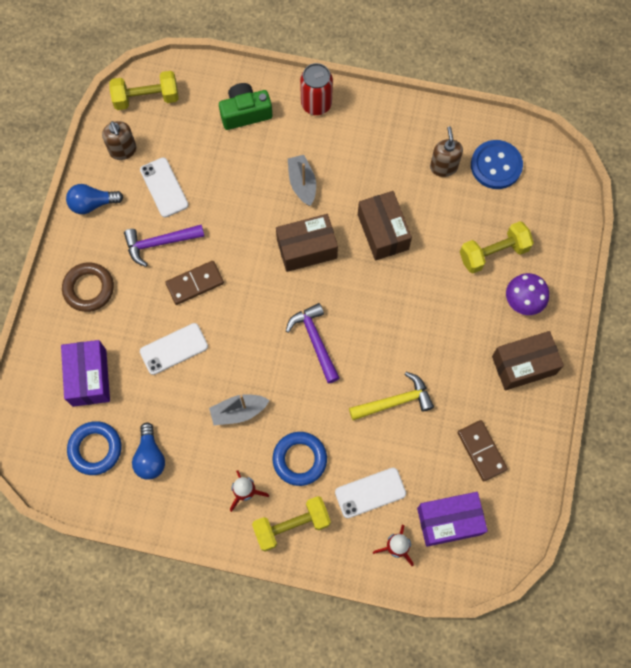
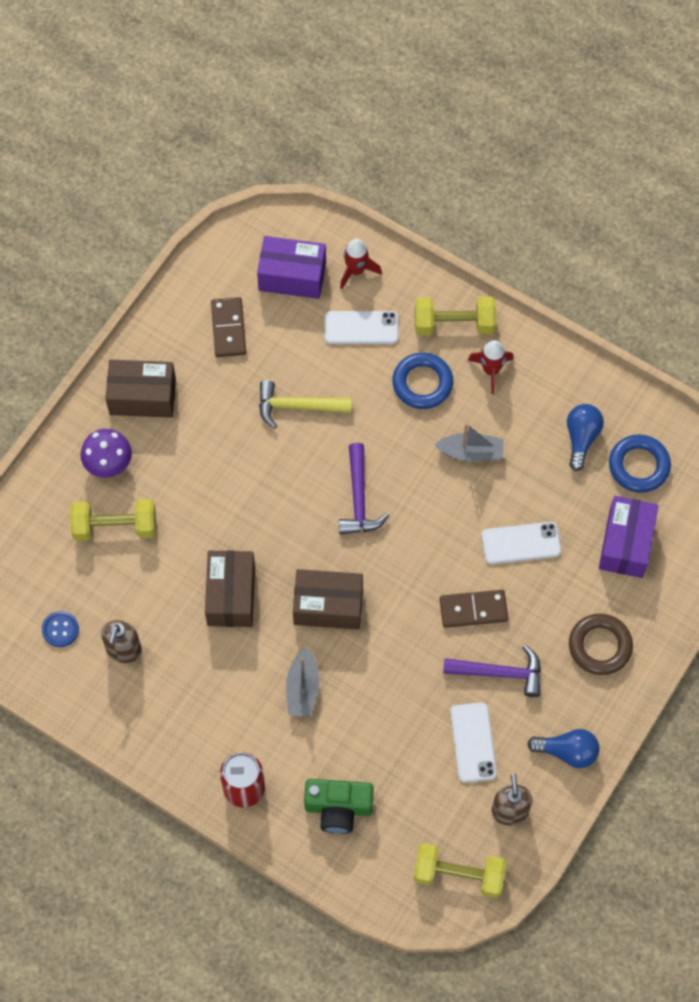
camera: 160 degrees left, 5 degrees down
(496, 165) = (60, 629): blue button -> blue button, size x0.56

